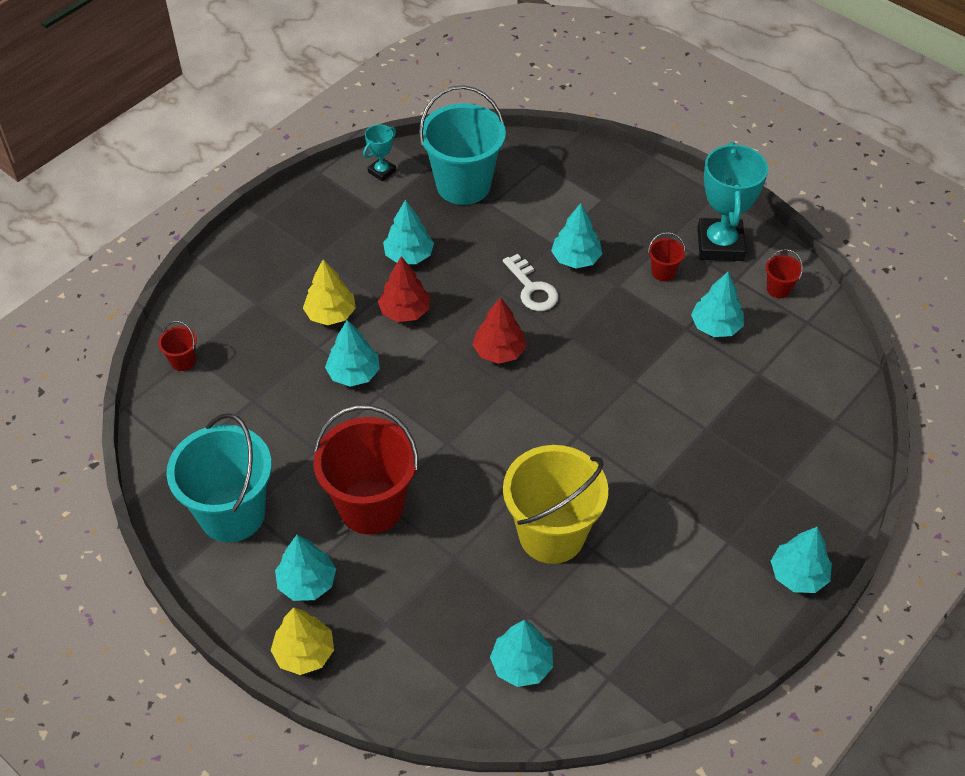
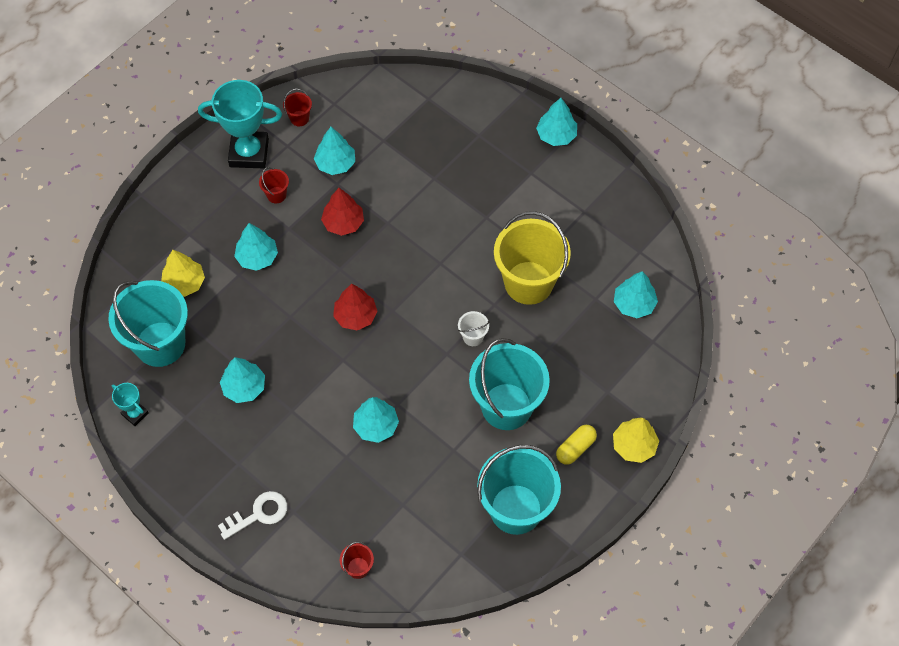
camera: 90 degrees left, 10 degrees up
(307, 582) = (575, 448): turquoise tree -> yellow capsule
(330, 314) = (309, 448): yellow tree -> yellow tree (184, 283)
(371, 506) = (506, 406): red bucket -> turquoise bucket
(405, 311) = (309, 388): red tree -> red tree (343, 223)
(470, 470) = (473, 337): none -> white bucket
(532, 288) = (289, 290): white key -> white key (259, 514)

